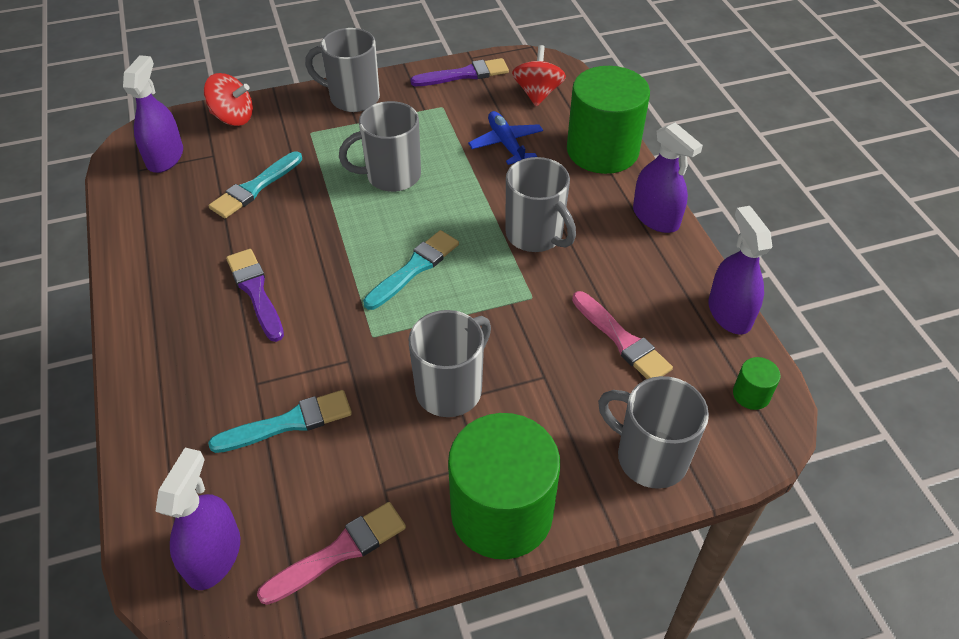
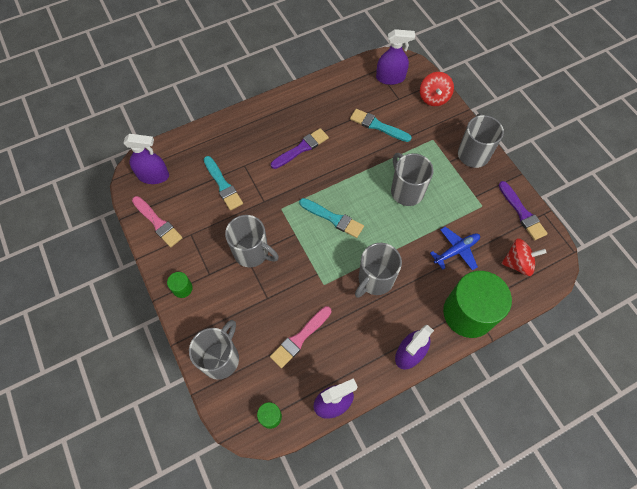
camera: 80 degrees right, 15 degrees up
(501, 512) = (182, 288): green cylinder -> green cylinder, size x0.40

